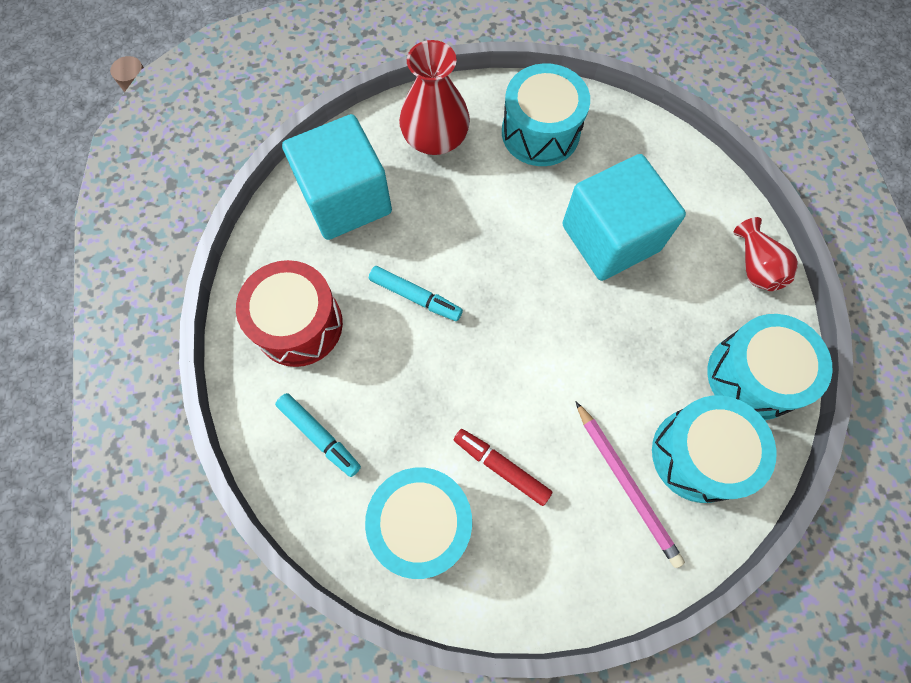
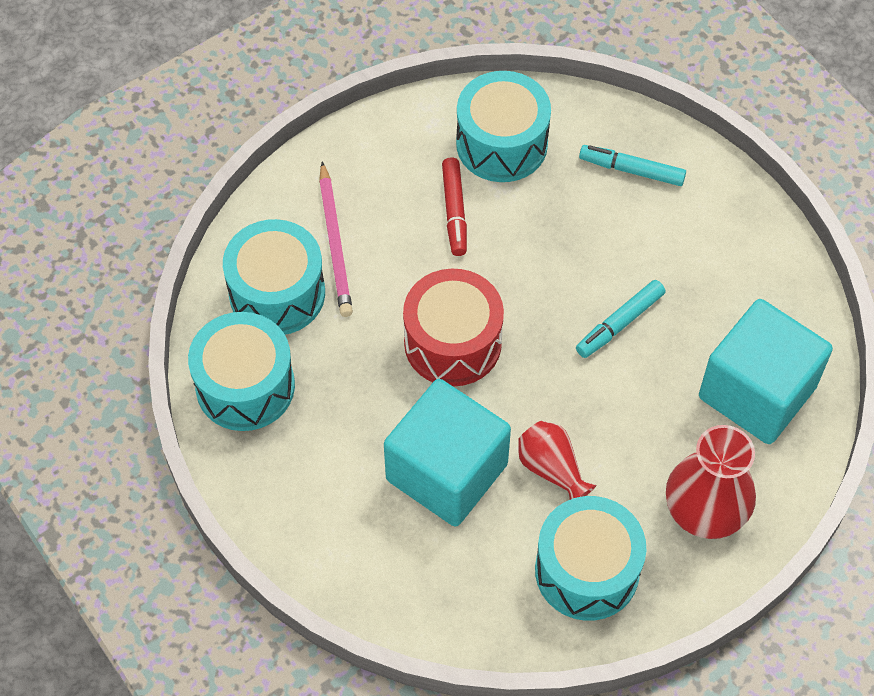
camera: 155 degrees right, 10 degrees down
(299, 324) = (716, 251): red drum -> red drum (452, 343)
(415, 296) = (620, 323): turquoise marker -> turquoise marker turned 45 degrees counterclockwise
(501, 468) = (454, 211): red marker -> red marker turned 75 degrees clockwise
(627, 484) = (335, 243): pink pencil -> pink pencil turned 135 degrees counterclockwise
(755, 266) = (273, 507): red vase -> red vase (552, 469)

